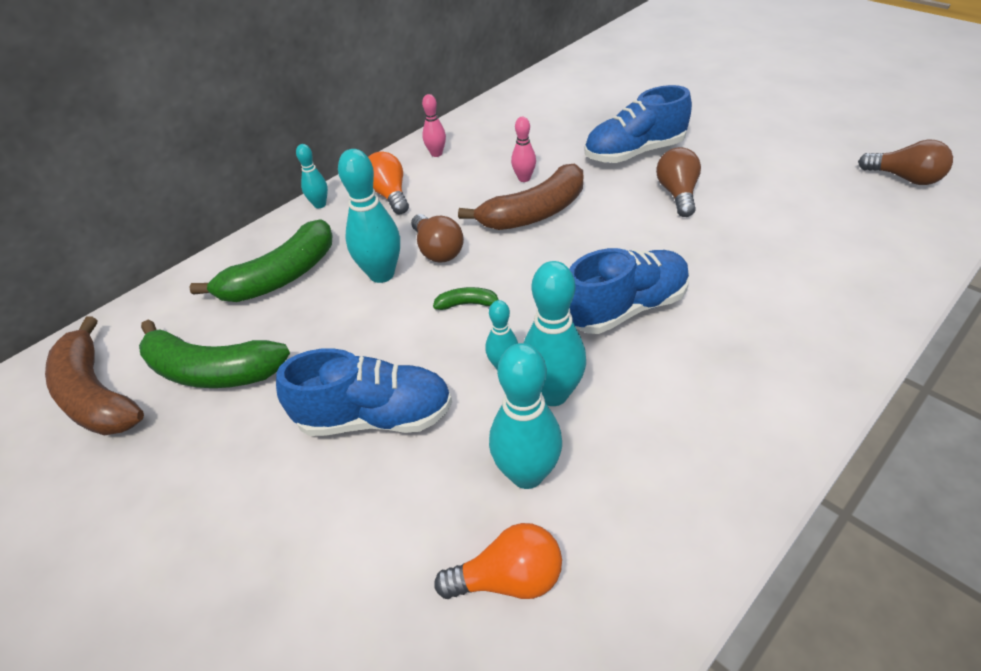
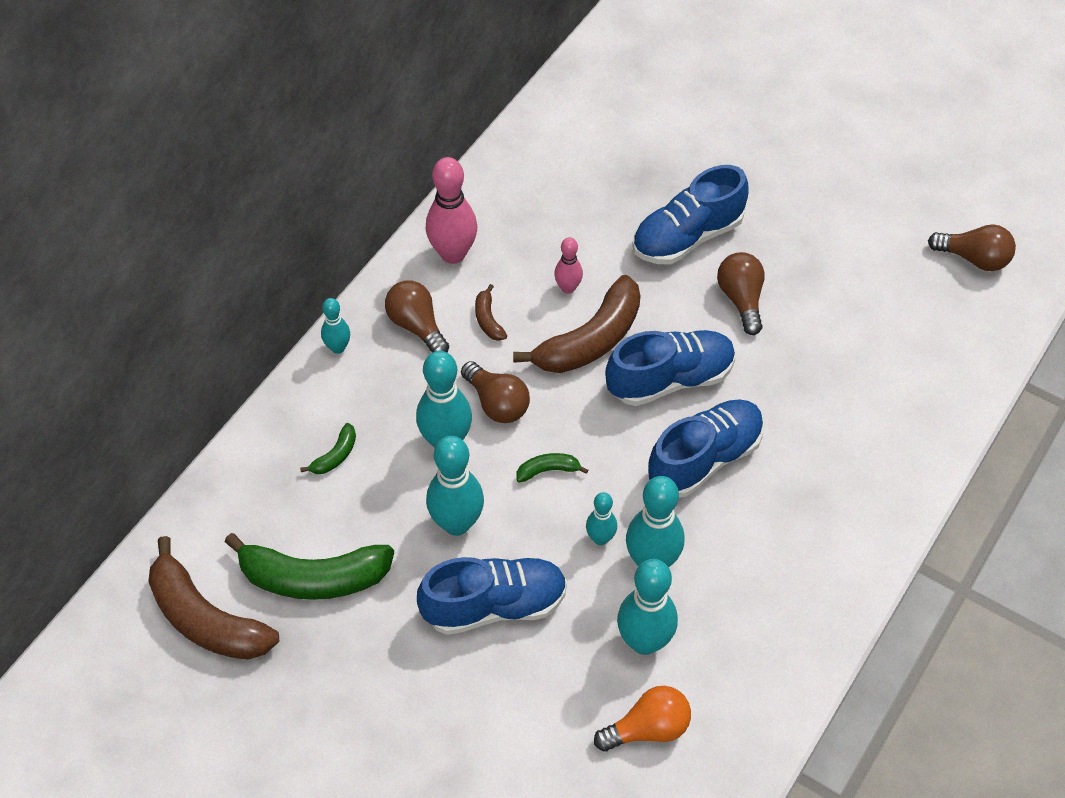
camera: 15 degrees left, 10 degrees up
(281, 276) = (335, 456): green banana -> green banana, size x0.44
(366, 339) = (456, 523): none -> turquoise bowling pin
(389, 195) = (417, 326): orange light bulb -> brown light bulb
(436, 154) = (453, 254): pink bowling pin -> pink bowling pin, size x1.82
(450, 194) = (488, 320): none -> brown banana
(601, 244) = (670, 379): none -> blue shoe

